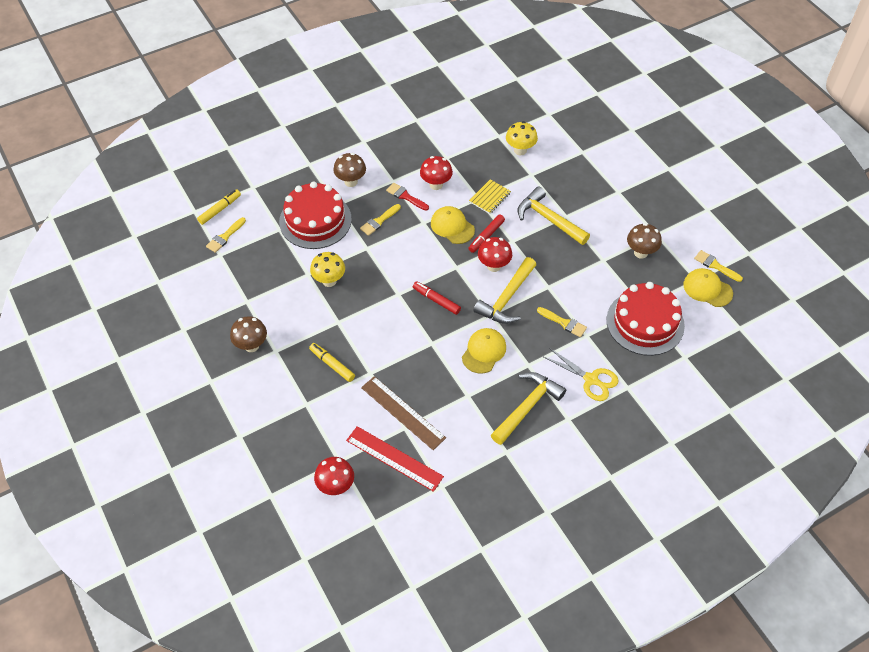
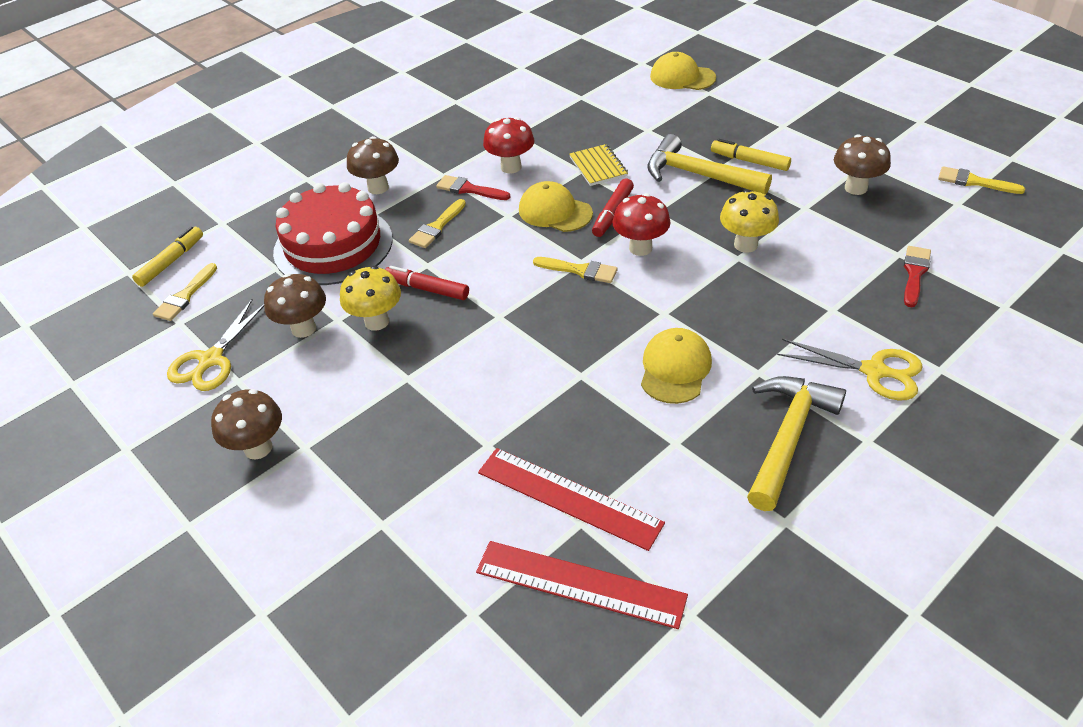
camera: 10 degrees left, 10 degrees down
(234, 284) = (211, 359): none -> yellow scissors
(288, 276) = (303, 328): none -> brown mushroom
(332, 364) = (414, 446): yellow marker -> yellow marker (749, 161)
(336, 486) = (480, 667): red mushroom -> none
(403, 412) = (569, 497): brown ruler -> red ruler
(436, 300) = (566, 312): red marker -> red marker (427, 289)
(490, 197) = (598, 167): yellow notebook -> yellow notebook turned 45 degrees counterclockwise
(507, 298) = (680, 286): yellow hammer -> none
(520, 150) = (619, 107): yellow mushroom -> yellow mushroom (745, 245)
(564, 323) = (787, 300): yellow brush -> yellow brush (580, 270)
(645, 322) = (914, 273): red cake -> red brush
(707, 289) = (981, 212): yellow cap -> yellow cap (682, 77)

